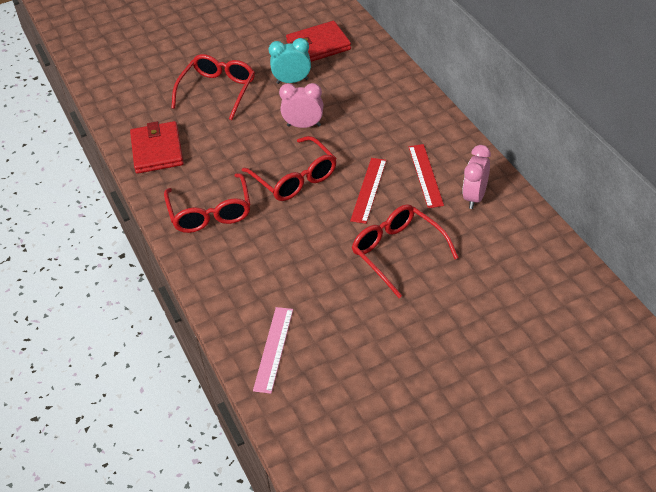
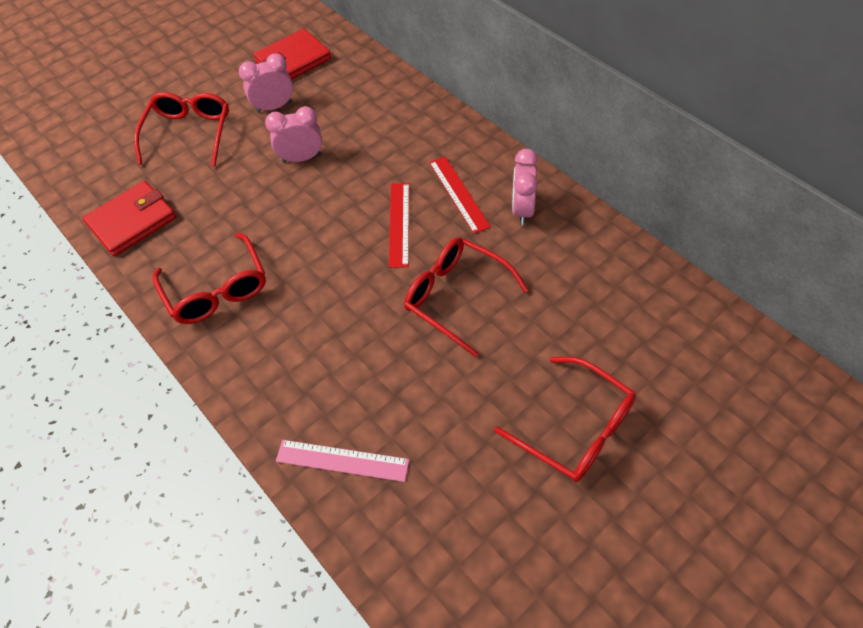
camera: 15 degrees left, 10 degrees up
(157, 150) = (132, 221): red wallet -> red wallet turned 75 degrees clockwise
(273, 349) = (342, 460): pink ruler -> pink ruler turned 75 degrees counterclockwise
(292, 81) = (274, 107): turquoise clock -> pink clock
(295, 178) = (309, 226): red glasses -> red glasses (576, 429)

